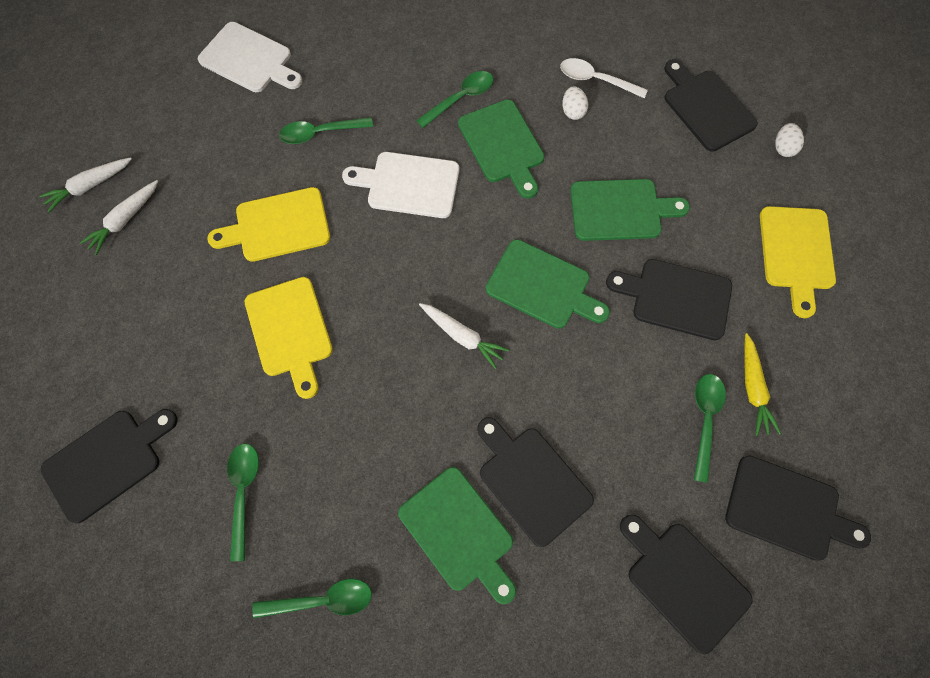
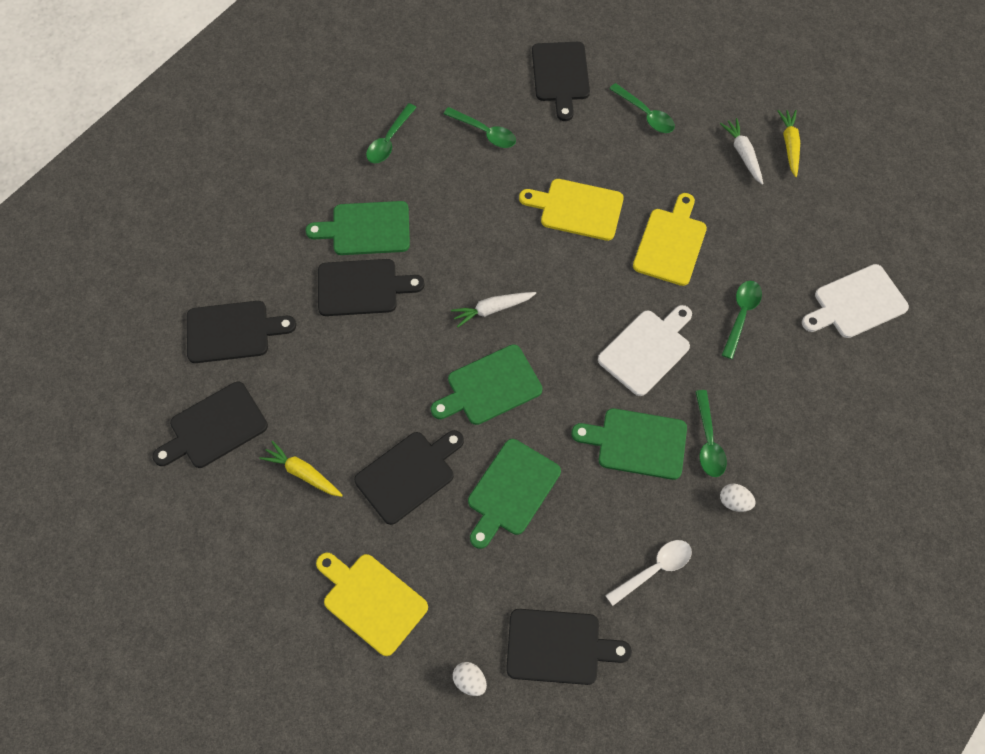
camera: 125 degrees right, 5 degrees down
(90, 186) = (789, 145): white carrot -> yellow carrot
(573, 111) = (633, 524): white egg -> white egg (734, 502)
(705, 420) = (310, 422): green spoon -> green spoon (645, 114)

